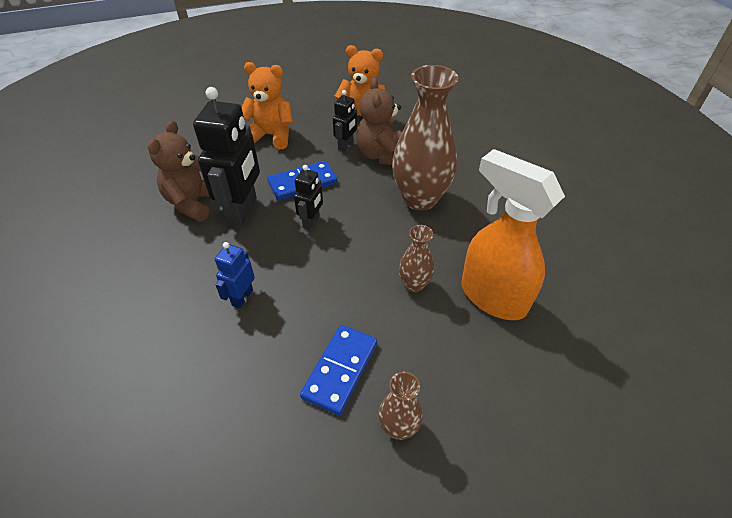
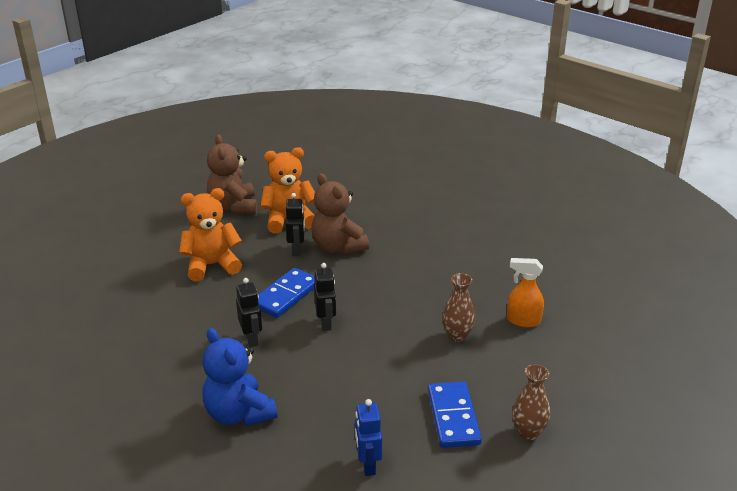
camera: 30 degrees left, 15 degrees down
(174, 275) = (239, 413): none -> blue teddy bear
(194, 202) = (193, 350): brown teddy bear -> brown teddy bear (234, 207)
(242, 297) = (322, 404): blue robot -> blue robot (368, 465)
(243, 211) = (251, 339): black robot -> black robot, size x0.52
(420, 199) = (405, 271): brown vase -> none
(492, 296) = (523, 321): orange spray bottle -> orange spray bottle, size x0.51

